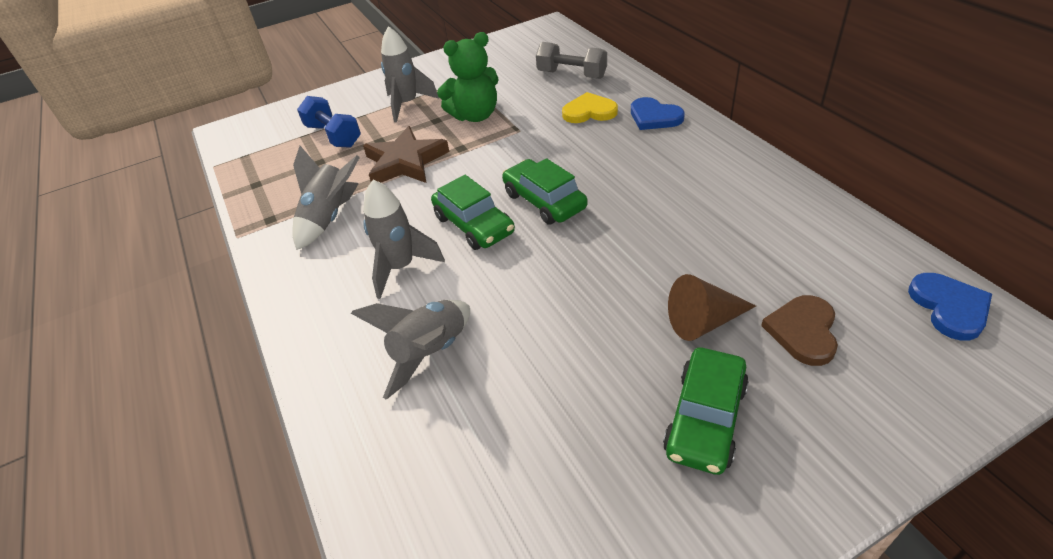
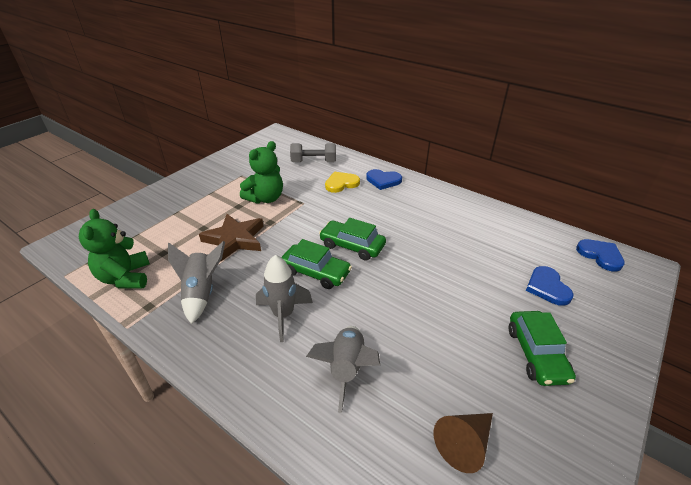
camera: 30 degrees left, 5 degrees down
(266, 182) = (125, 278): none -> green teddy bear
(333, 136) = (162, 231): blue dumbbell -> none
(407, 104) = (208, 199): grey rocket -> none
(704, 321) = (495, 296): brown cone -> brown cone (464, 444)
(803, 331) = (547, 287): brown heart -> blue heart

